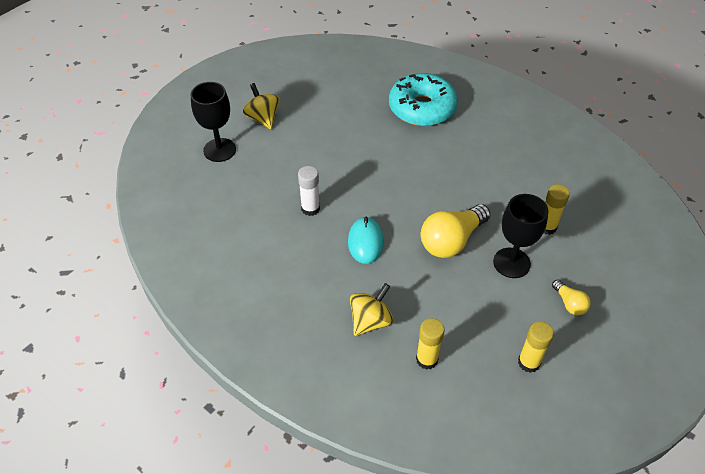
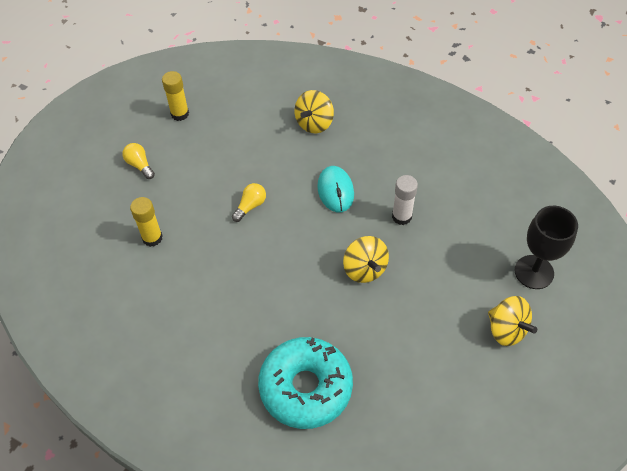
camera: 170 degrees right, 5 degrees up
(357, 173) = (364, 269): none -> yellow spinning top
(427, 359) = (262, 103): yellow glue stick -> none
(451, 241) = (250, 206): yellow light bulb -> yellow light bulb, size x0.50
(511, 263) = (191, 193): black goblet -> none

